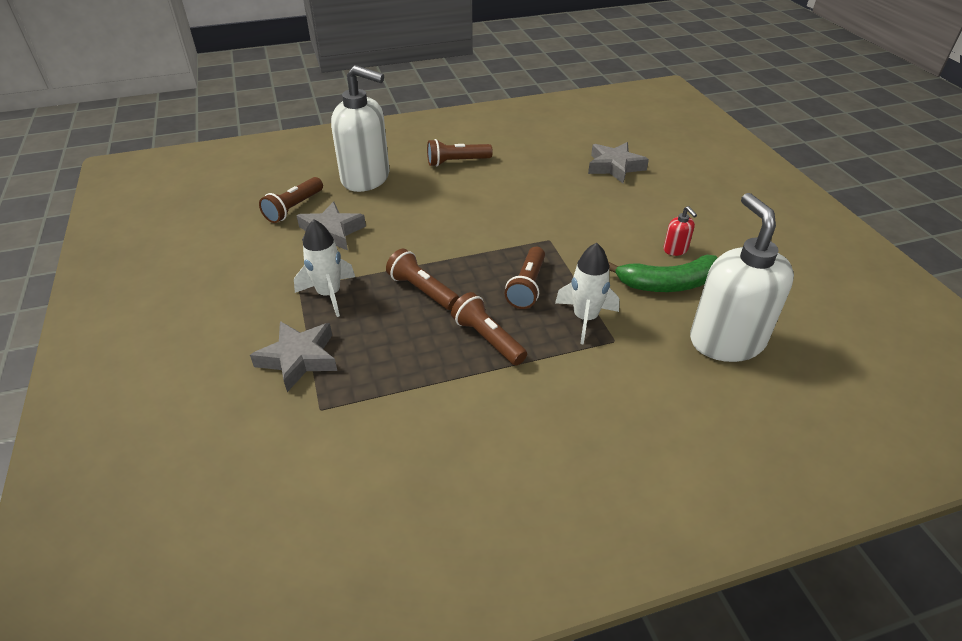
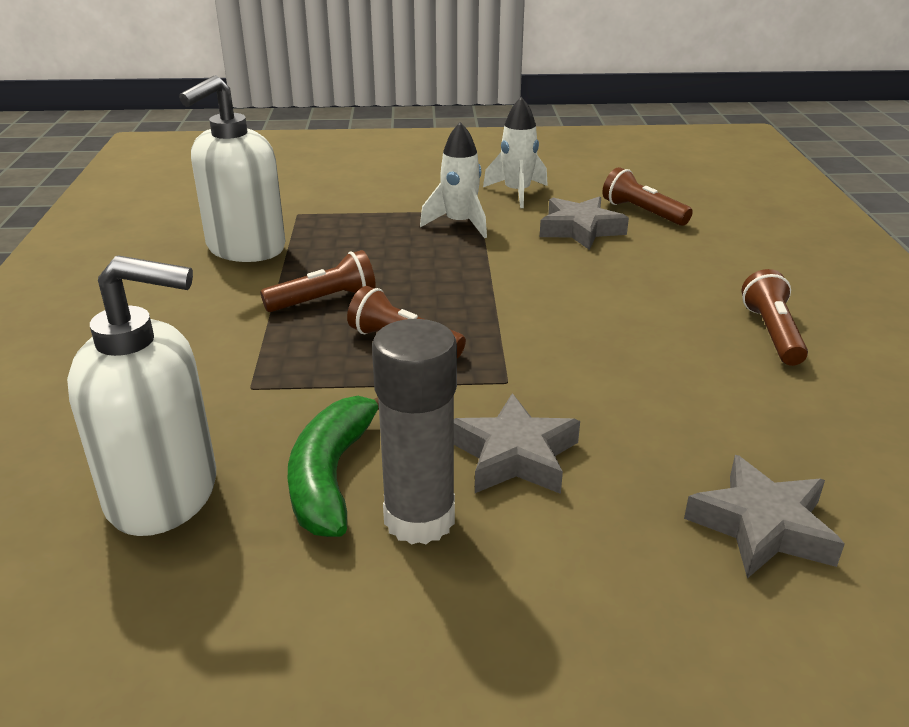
camera: 105 degrees right, 10 degrees down
(299, 359) = (369, 208): grey star -> grey star (514, 455)
(366, 178) = (716, 258): white soap dispenser -> white soap dispenser (245, 248)
(422, 290) = (437, 272): brown flashlight -> none
(585, 318) = (309, 374): white rocket -> white rocket (517, 193)
(675, 250) = (419, 519): red soap dispenser -> grey glue stick

